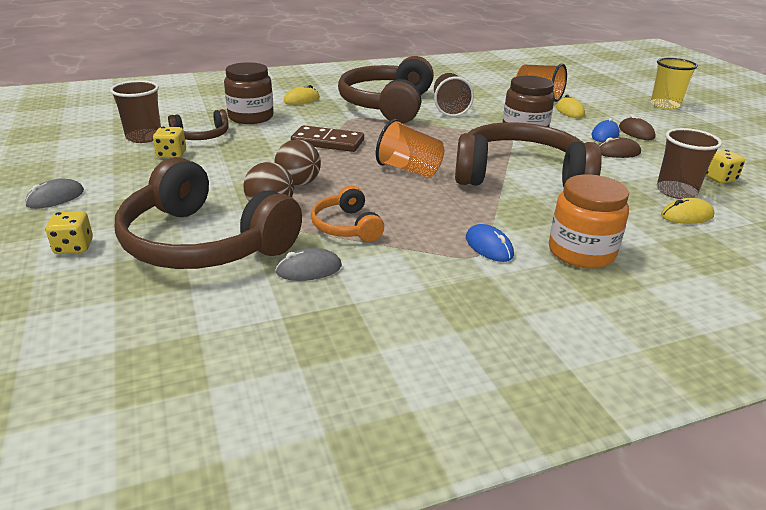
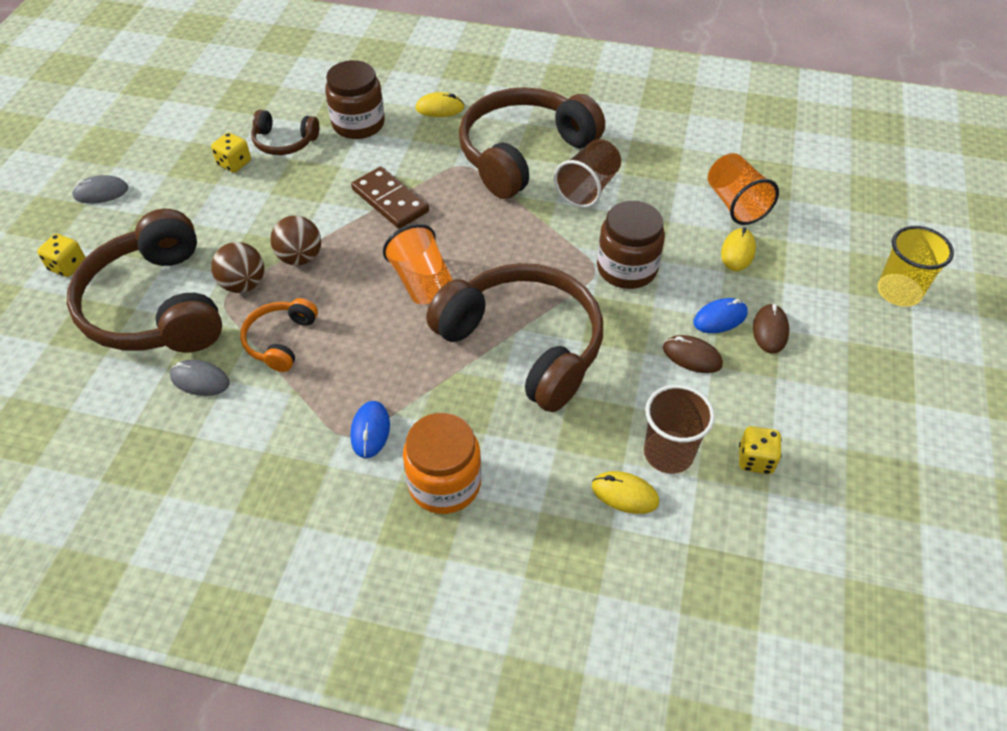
camera: 35 degrees right, 20 degrees up
(144, 137) = (234, 124): brown cup -> none

